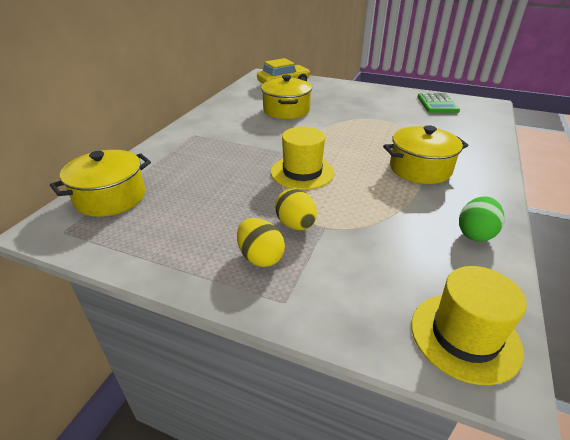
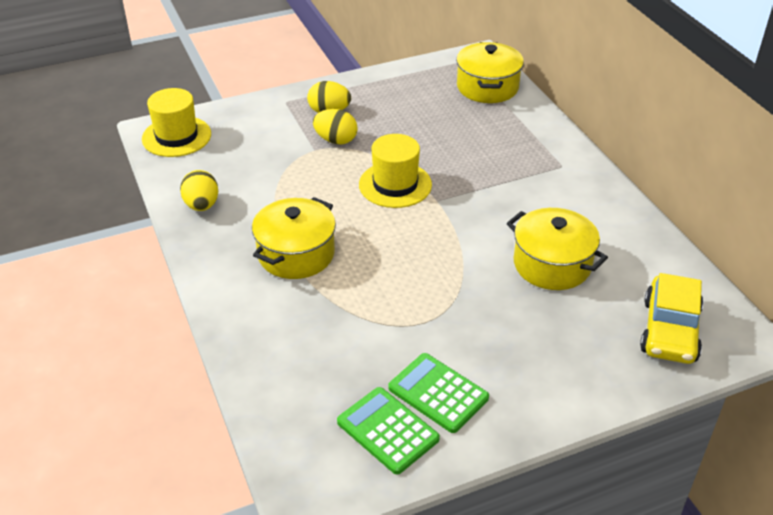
camera: 135 degrees right, 5 degrees up
(402, 103) = (438, 393): none -> green calculator
(475, 233) = (202, 205): green egg -> yellow egg

